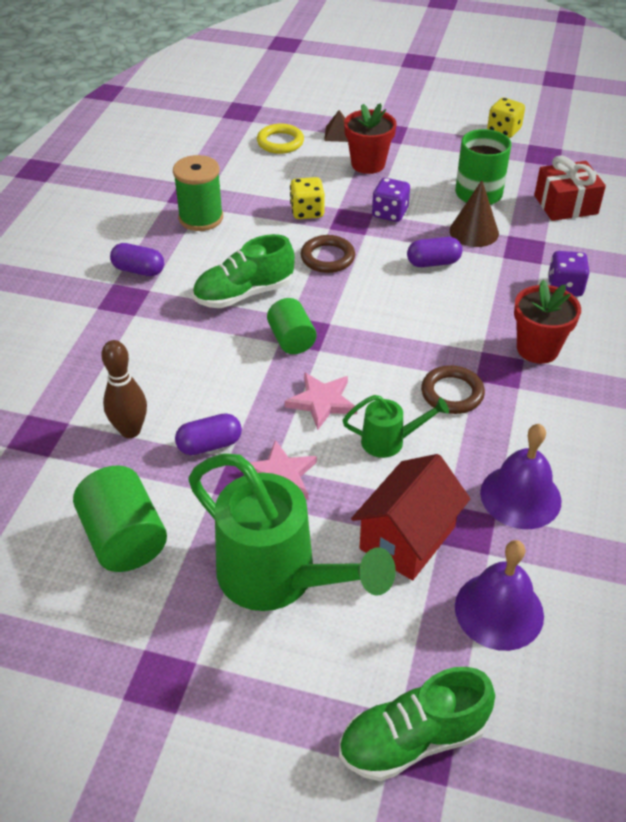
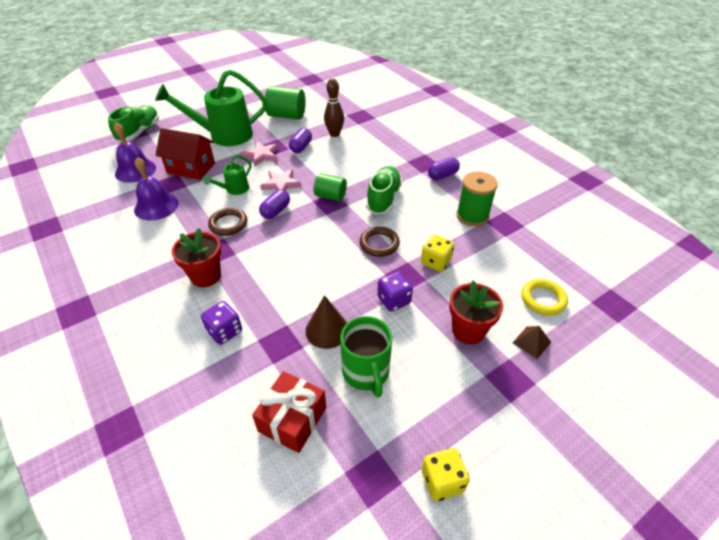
camera: 130 degrees right, 0 degrees up
(407, 538) = (191, 168): red house -> red house turned 60 degrees counterclockwise
(433, 262) = (322, 285): purple capsule -> purple capsule (276, 211)

